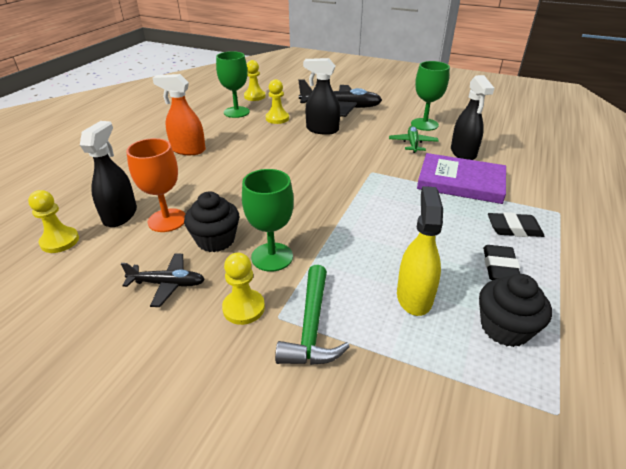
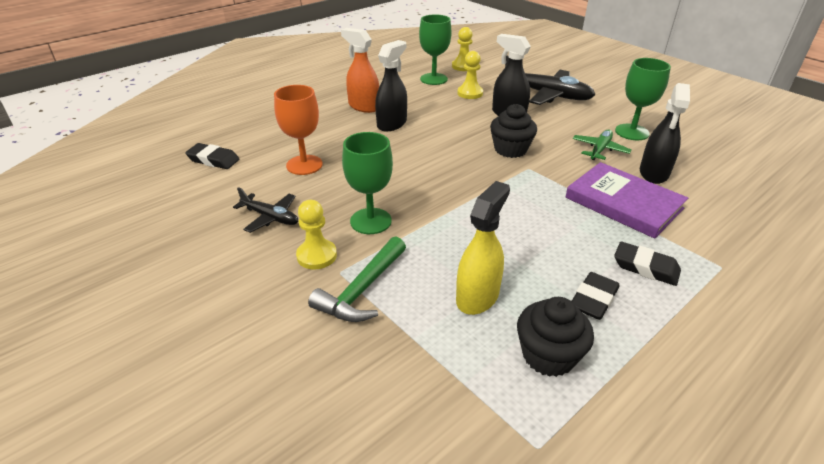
camera: 25 degrees right, 0 degrees up
(60, 241) = (213, 160): yellow pawn -> black eraser
(120, 215) = (270, 151): black spray bottle -> black spray bottle (392, 124)
(215, 240) = (333, 193): black cupcake -> black cupcake (510, 149)

